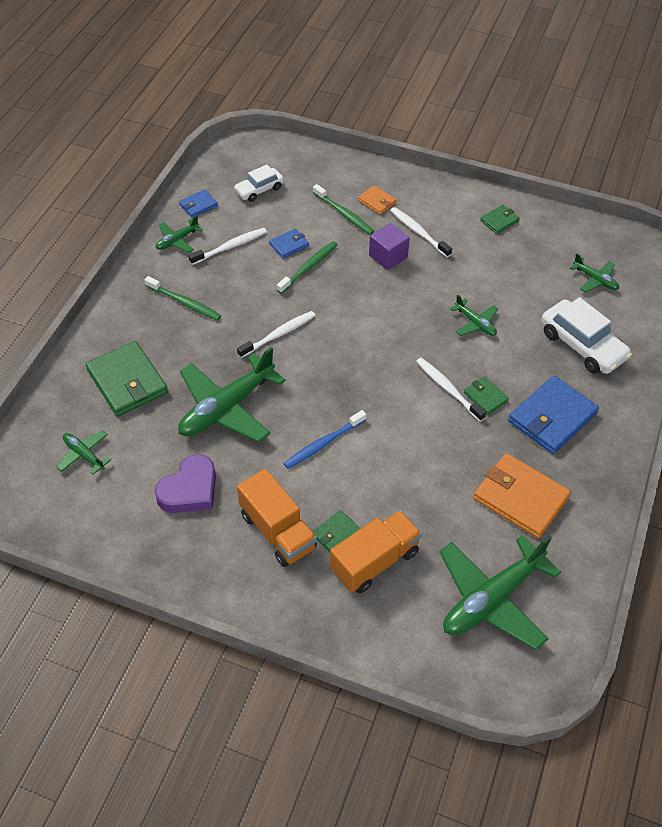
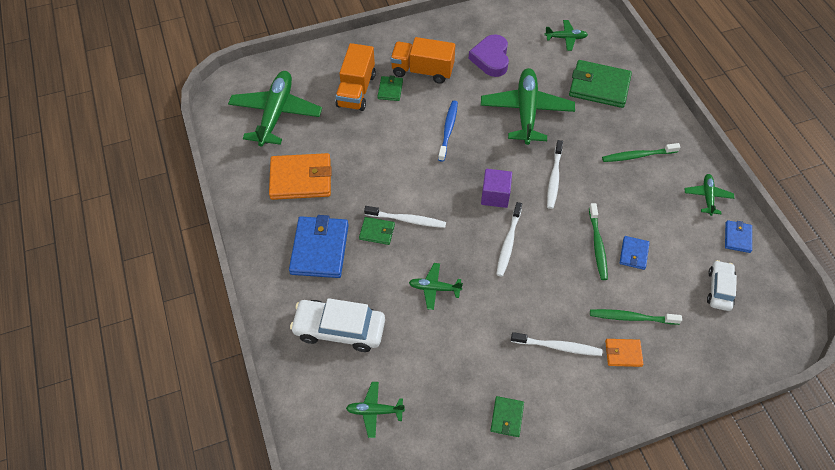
camera: 140 degrees right, 5 degrees up
(230, 247) = (669, 219): white toothbrush -> white toothbrush (508, 242)
(388, 256) = (555, 301): purple cube -> purple cube (495, 195)

